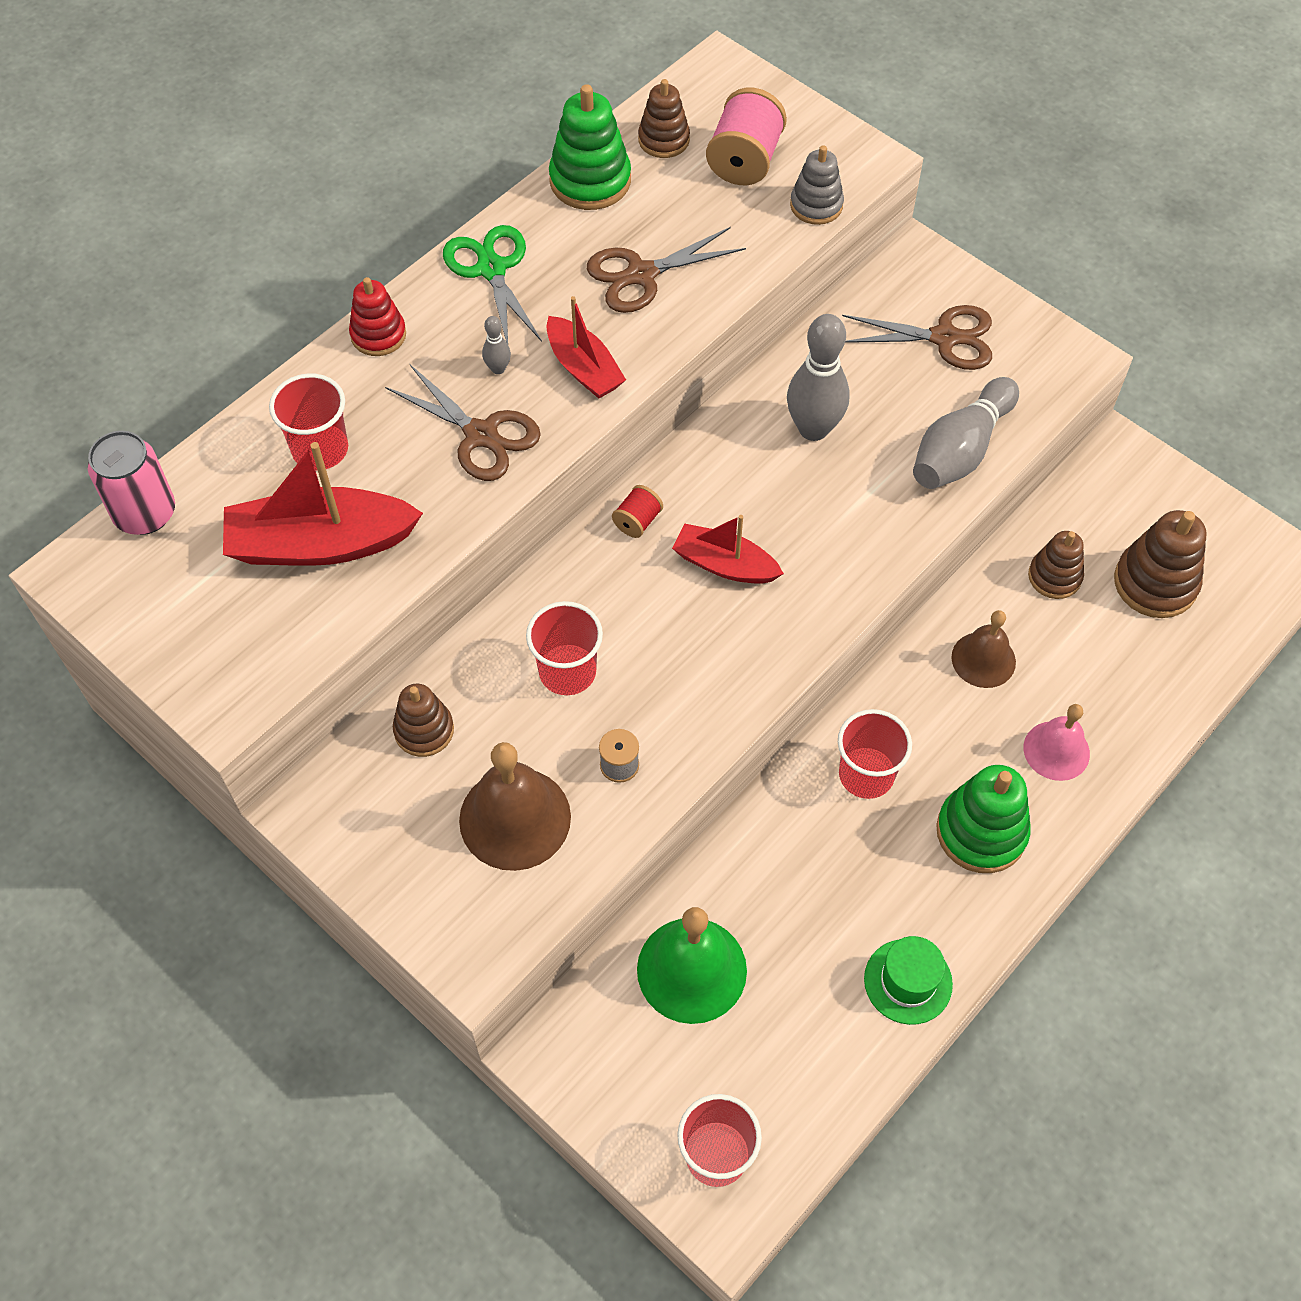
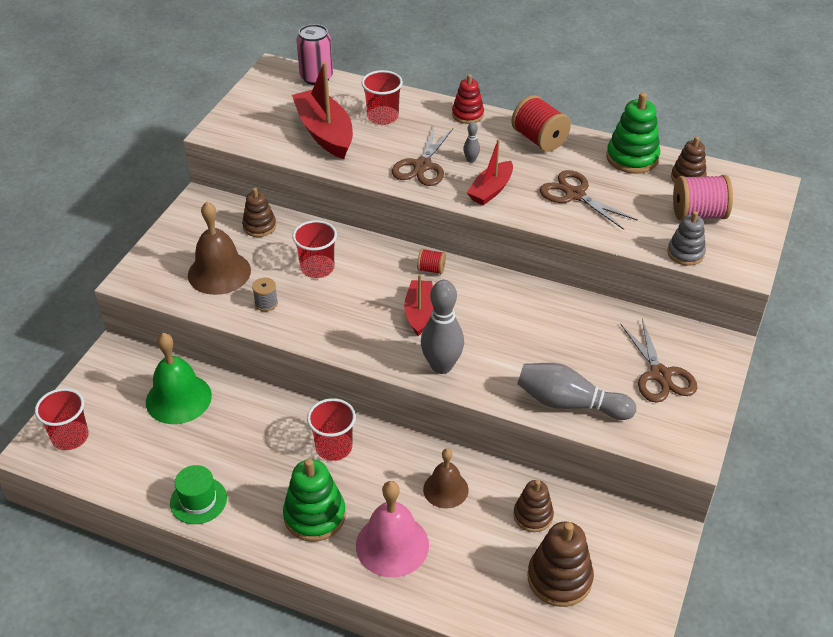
camera: 70 degrees right, 15 degrees down
(491, 269) = (539, 139): green scissors -> red spool
(813, 429) = (543, 328): grey bowling pin -> grey bowling pin (441, 366)
(1056, 750) = (392, 545): pink bell -> pink bell, size x1.55

